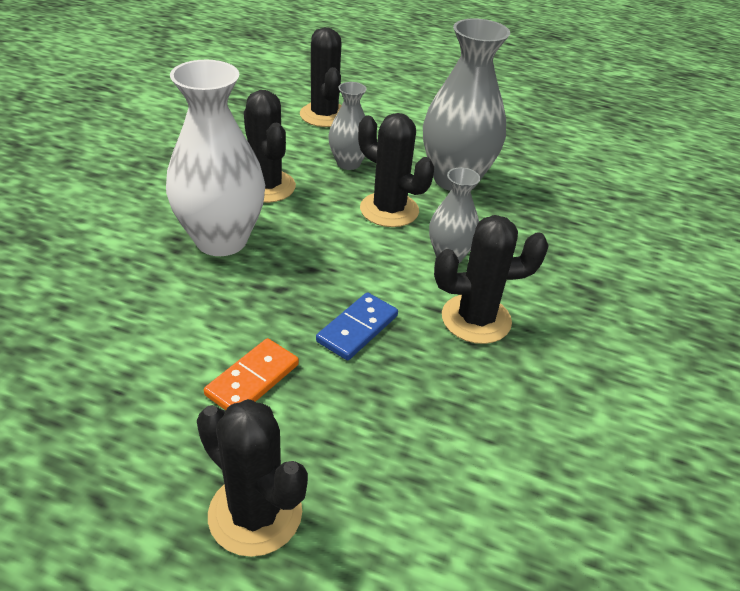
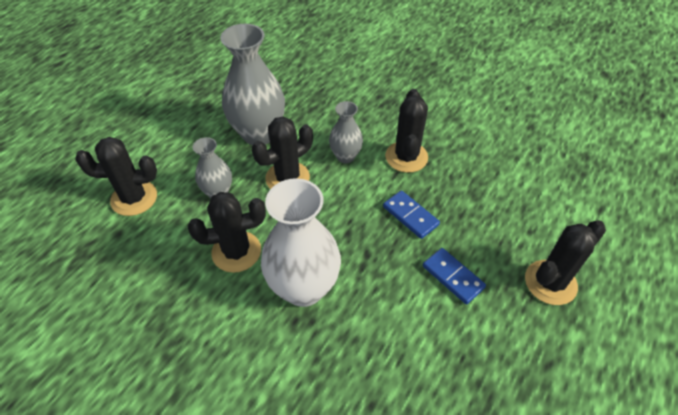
camera: 75 degrees left, 10 degrees up
(252, 379) = (453, 277): orange domino -> blue domino

